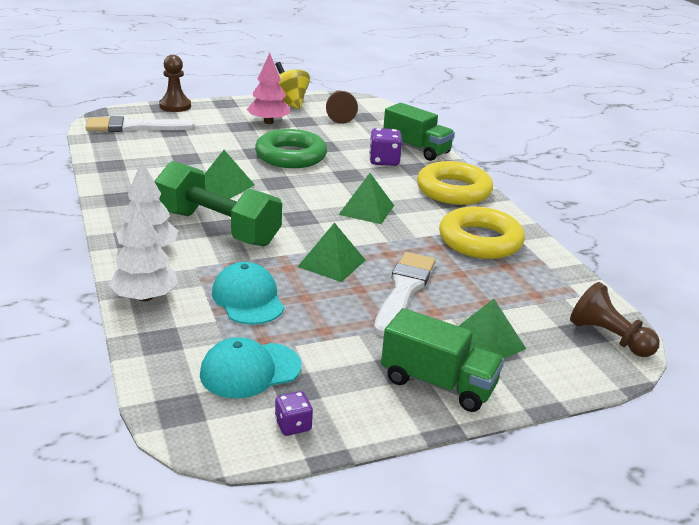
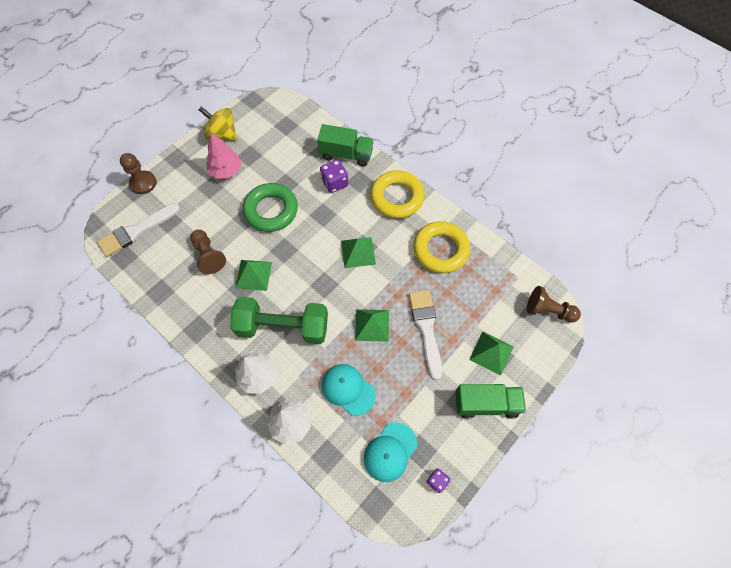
camera: 25 degrees left, 35 degrees up
(339, 115) = (269, 132): brown pawn -> brown pawn (208, 256)

